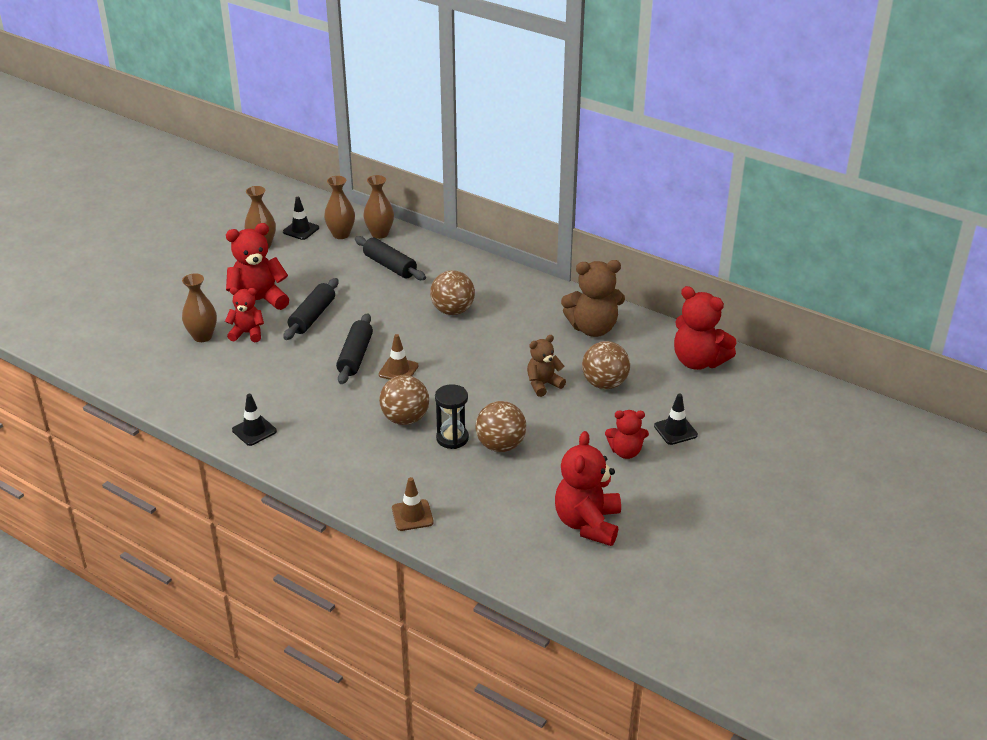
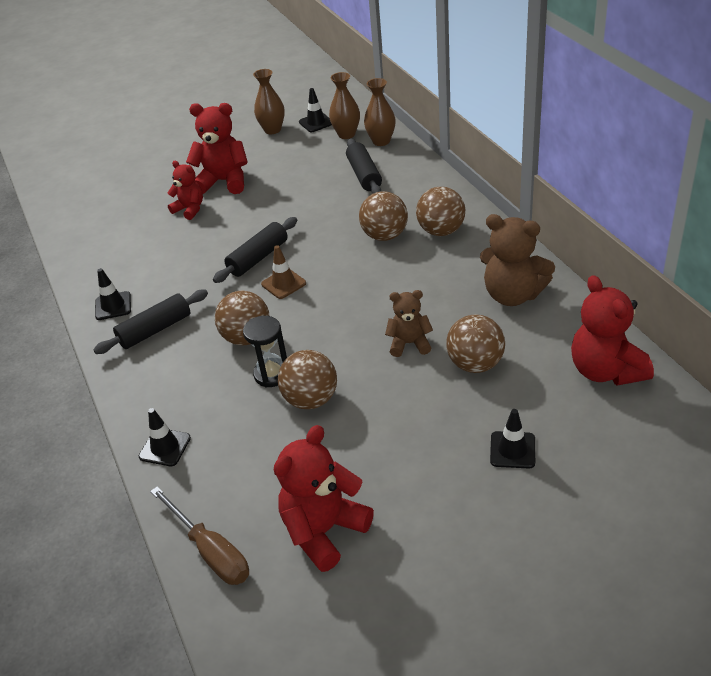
camera: 35 degrees right, 5 degrees up
(202, 336) = (153, 202): brown vase -> none
(312, 316) = (255, 208): black rolling pin -> black rolling pin (155, 330)
(412, 515) = (165, 447): brown traffic cone -> black traffic cone
(497, 295) = (441, 231): none -> brown ball
(516, 566) = (210, 551): none -> brown screwdriver
(625, 452) = (435, 456): red teddy bear -> none

